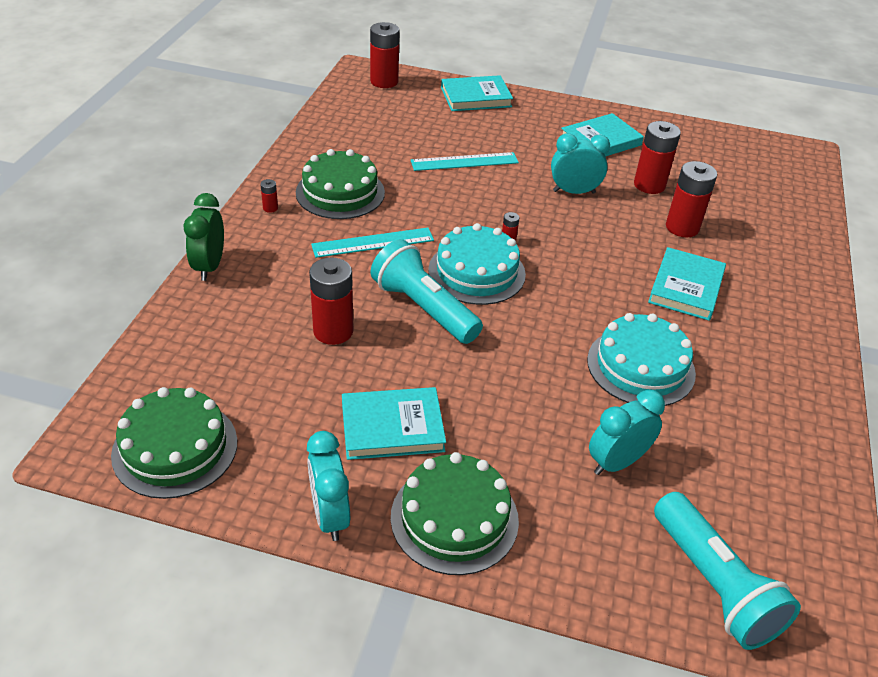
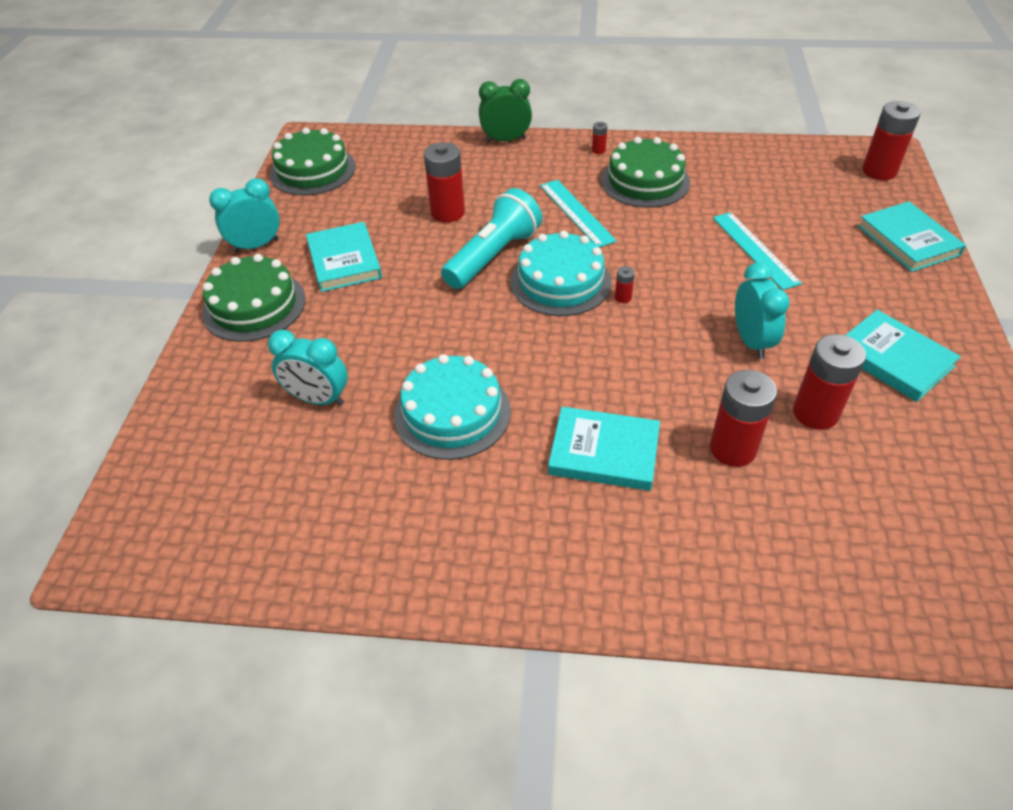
camera: 85 degrees right, 5 degrees up
(617, 462) = (318, 399): turquoise clock -> turquoise clock turned 150 degrees clockwise
(714, 584) = (181, 470): turquoise flashlight -> none

